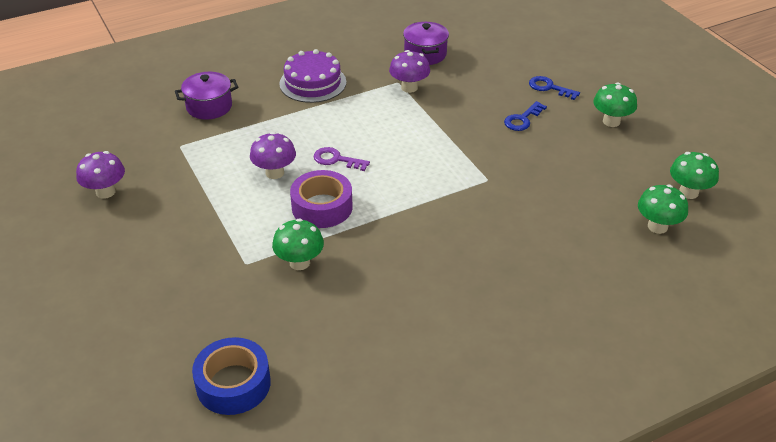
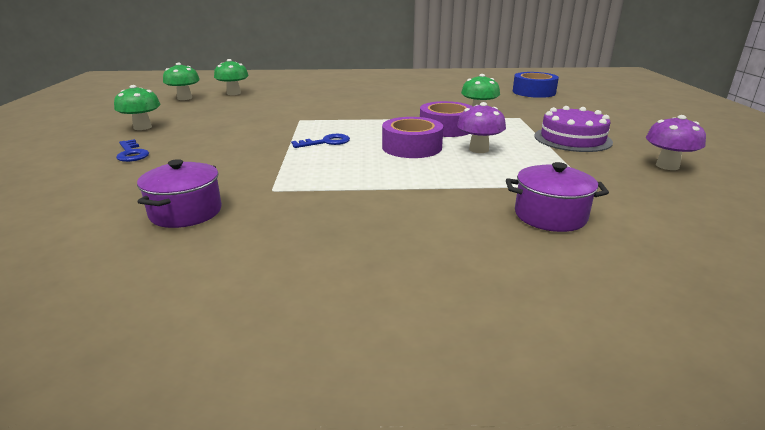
camera: 155 degrees left, 15 degrees down
(313, 83) = (382, 212): purple cake -> purple cake (572, 139)
(336, 159) = (412, 147): purple key -> purple tape
(409, 87) = (267, 182): purple mushroom -> none
(522, 119) = (206, 140): blue key -> blue key (326, 142)

